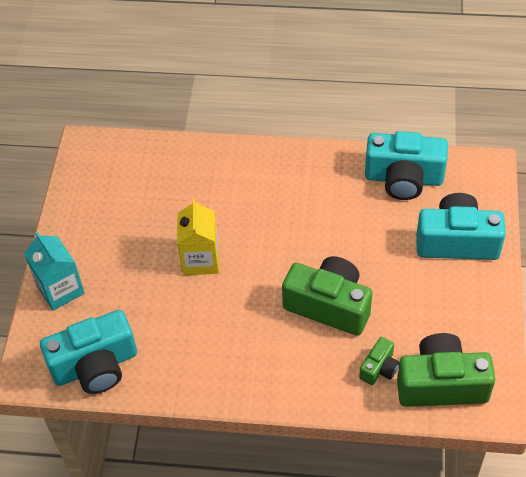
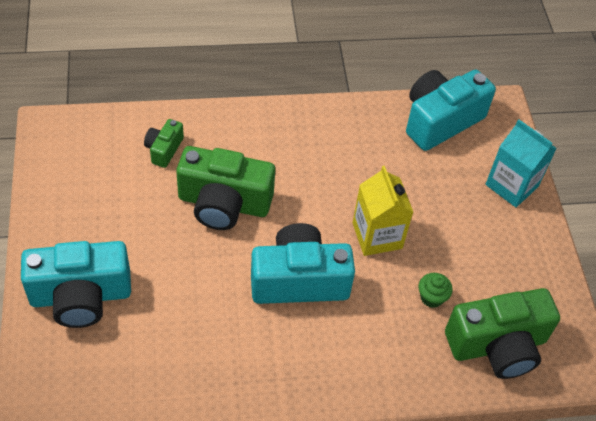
camera: 160 degrees right, 0 degrees up
(174, 205) = (431, 297): none -> green cupcake
(403, 179) = (150, 376): turquoise camera -> turquoise camera (299, 280)
(441, 384) = (101, 143): green camera -> green camera (497, 345)

